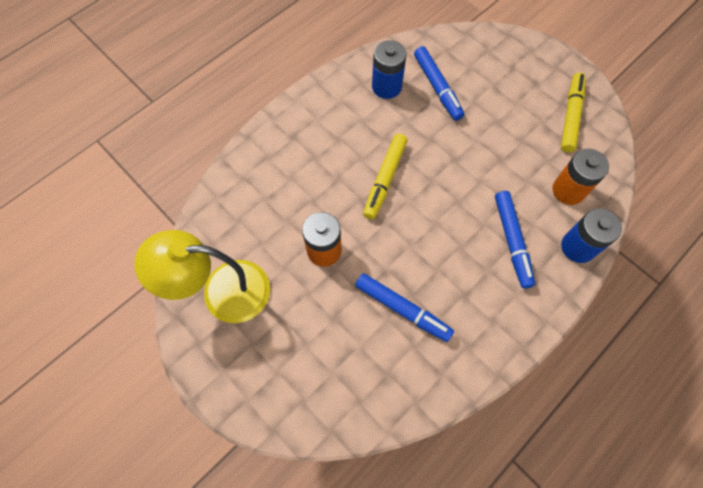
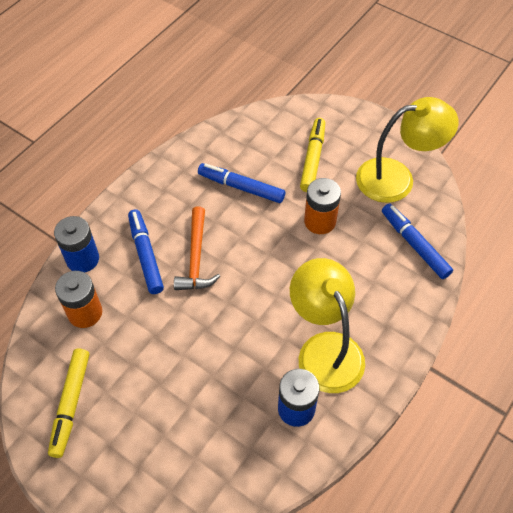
camera: 170 degrees right, 10 degrees down
(352, 126) = (325, 349): none -> yellow lamp
(385, 179) = (276, 295): yellow marker -> yellow marker (312, 159)
(437, 87) = (233, 418): blue marker -> blue marker (414, 245)
(460, 229) = (196, 258): none -> orange hammer

